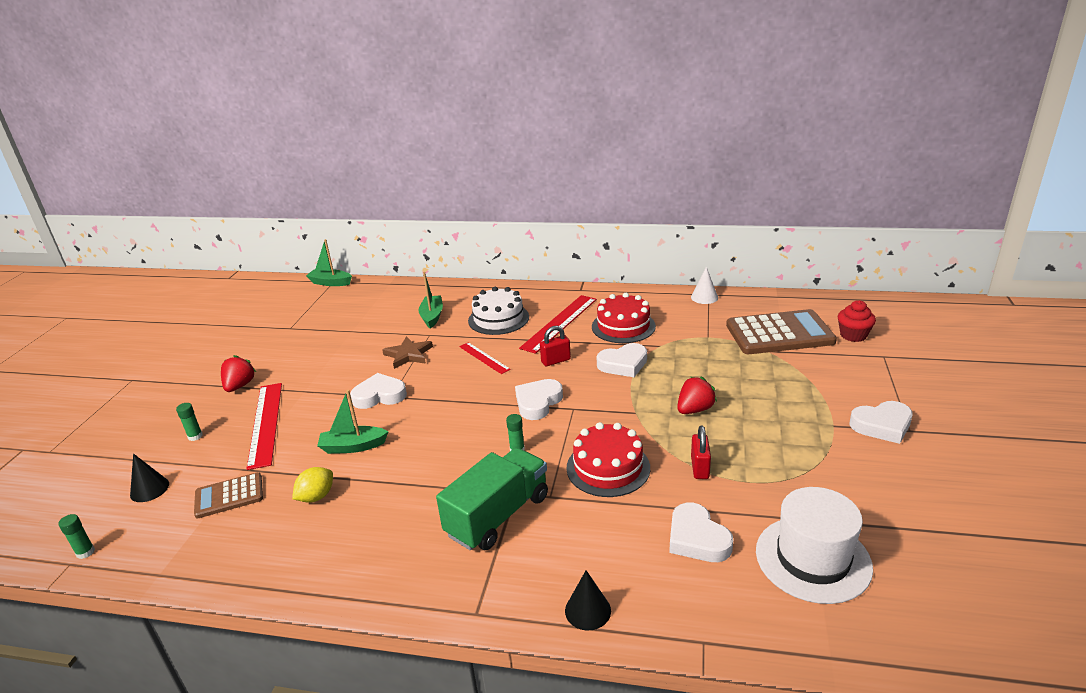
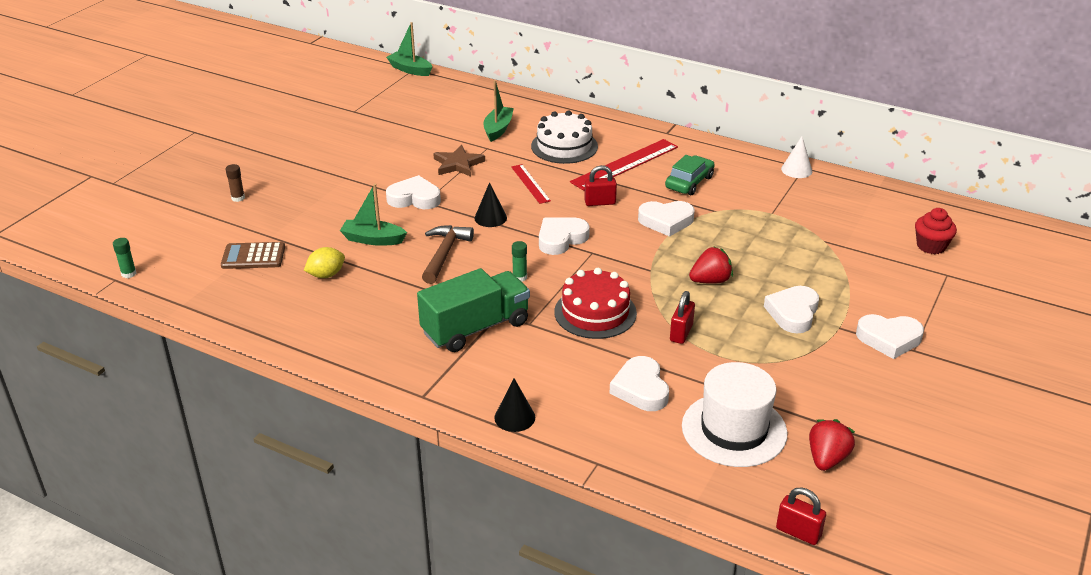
camera: 15 degrees right, 5 degrees up
(149, 489) = (189, 235): black cone -> black cone (490, 218)
(195, 436) = (238, 198): green glue stick -> brown glue stick
(240, 386) = (289, 160): red strawberry -> red strawberry (827, 459)
(266, 423) = (303, 200): red ruler -> none
(432, 444) = (444, 254): none -> brown hammer
(623, 326) = (689, 182): red cake -> green car
(779, 333) = (851, 226): brown calculator -> none
(785, 422) = (793, 313): none -> white heart
(955, 664) = (798, 532): none -> red padlock

